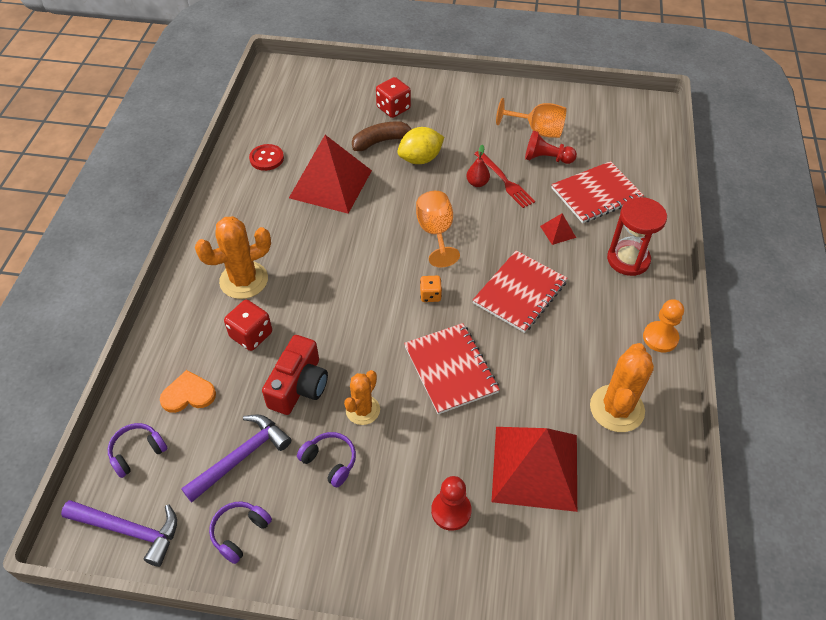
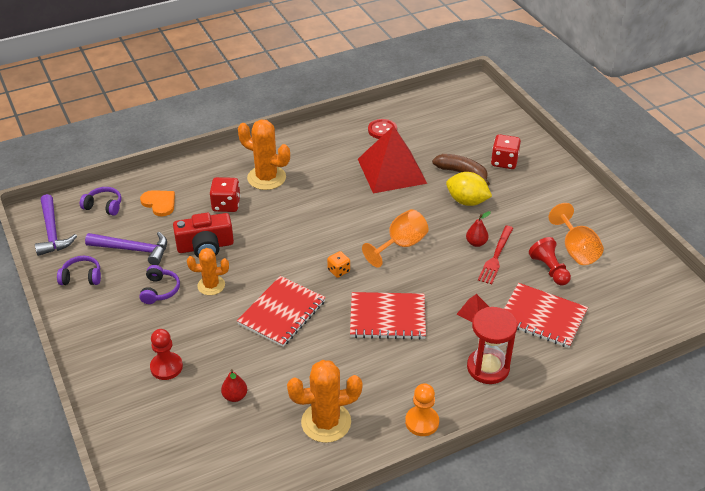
camera: 55 degrees right, 10 degrees down
(535, 467) = (235, 396): red pyramid -> red pear

